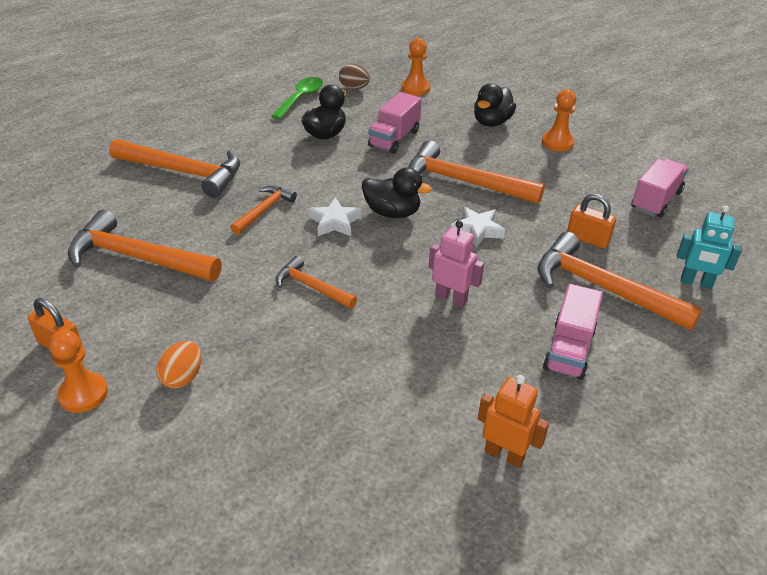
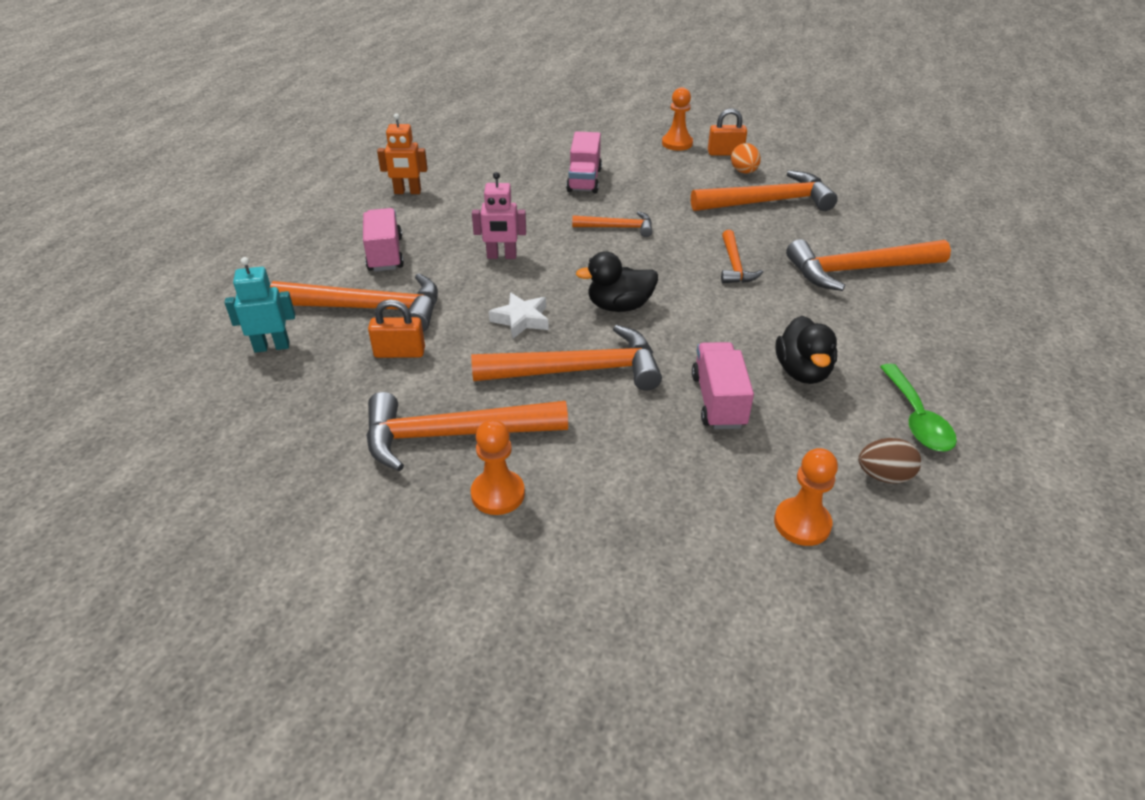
camera: 150 degrees right, 0 degrees up
(182, 377) = (634, 164): orange egg -> orange egg (744, 172)
(334, 222) = (661, 278): white star -> none
(491, 122) = (620, 495): black duck -> none
(569, 175) = (454, 435): none -> orange hammer
(656, 200) = (325, 439): pink truck -> pink truck (584, 180)

